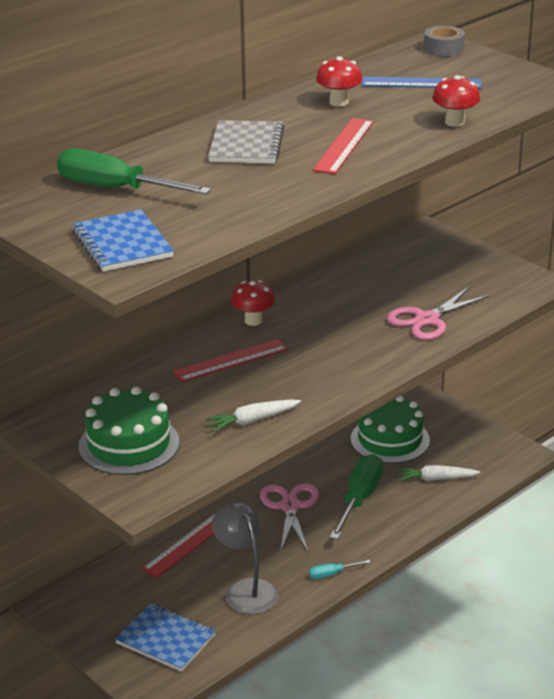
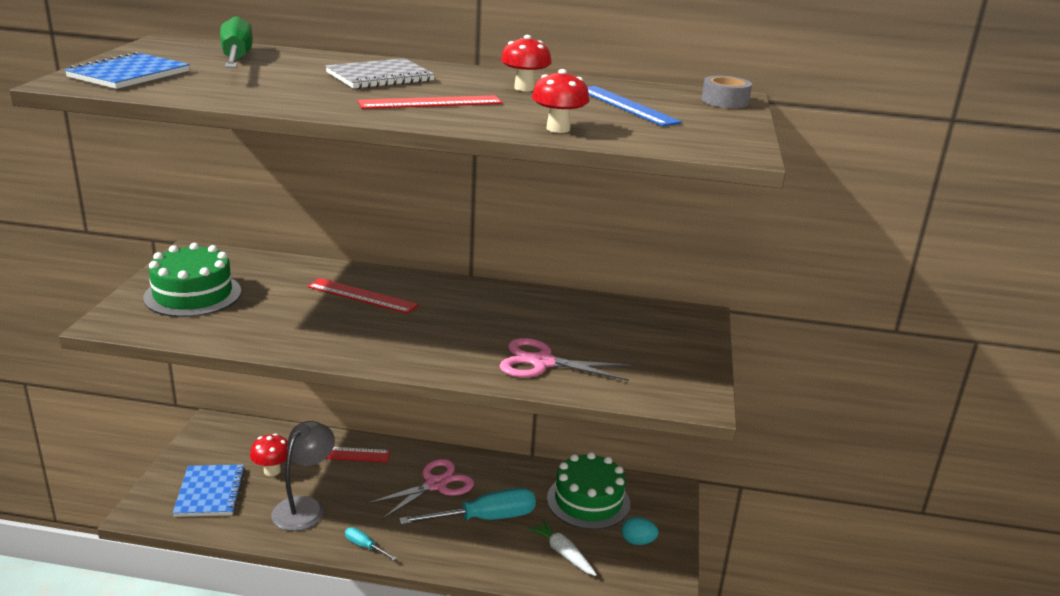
camera: 50 degrees right, 5 degrees down
(252, 421) = (275, 332): white carrot -> none
(253, 321) = (436, 286): red mushroom -> red mushroom (272, 471)
(359, 499) = (485, 518): green screwdriver -> turquoise screwdriver
(457, 439) = (637, 541): none -> turquoise egg

